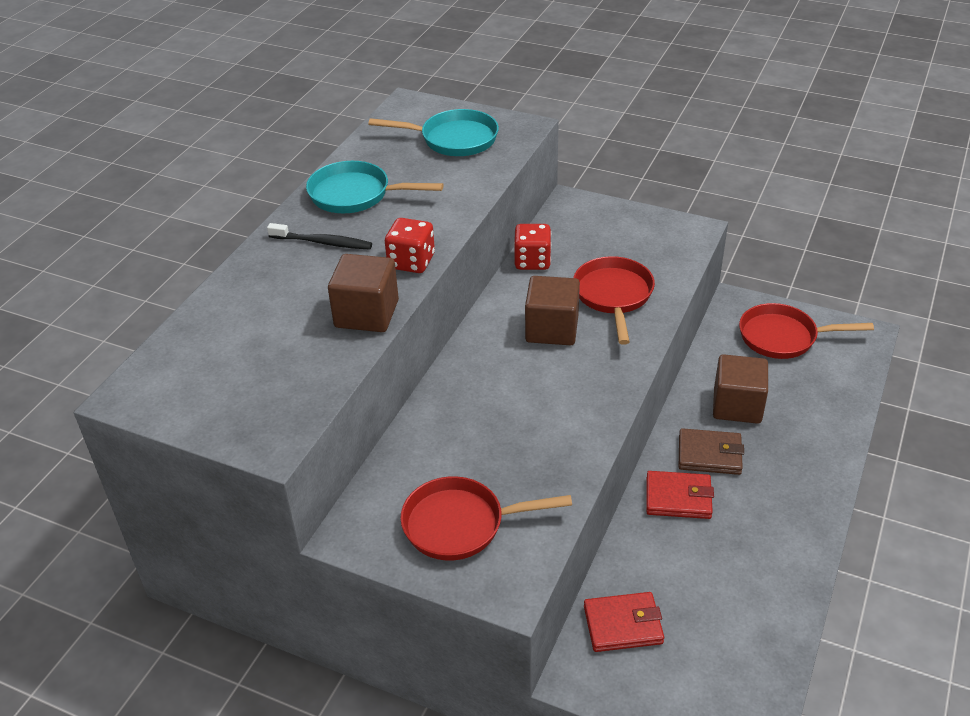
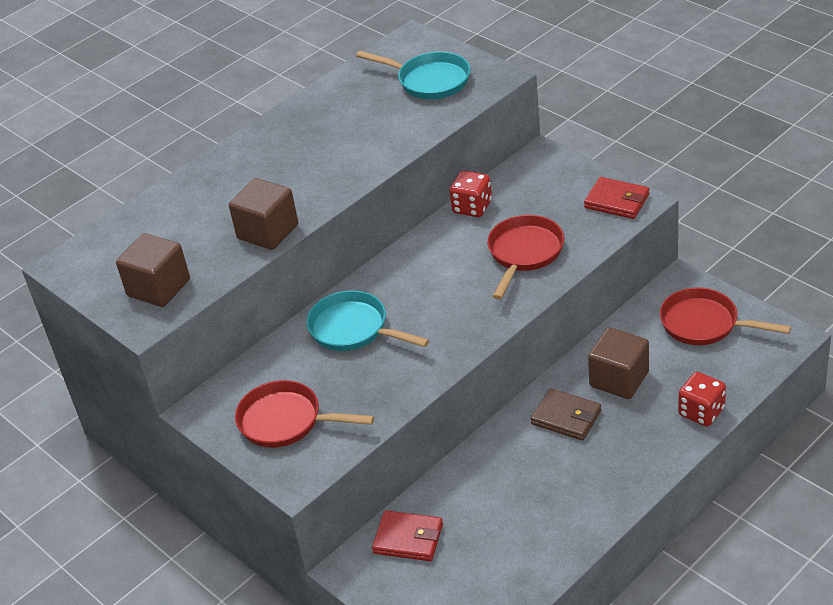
camera: 25 degrees right, 0 degrees up
(323, 242) = (267, 162): black toothbrush -> none
(355, 195) = (316, 122): turquoise pan -> turquoise pan (353, 329)
(411, 262) = (328, 192): red dice -> red dice (701, 412)
(552, 329) = (452, 273): brown cube -> brown cube (158, 288)
(678, 498) = (515, 448): red wallet -> red wallet (617, 201)

